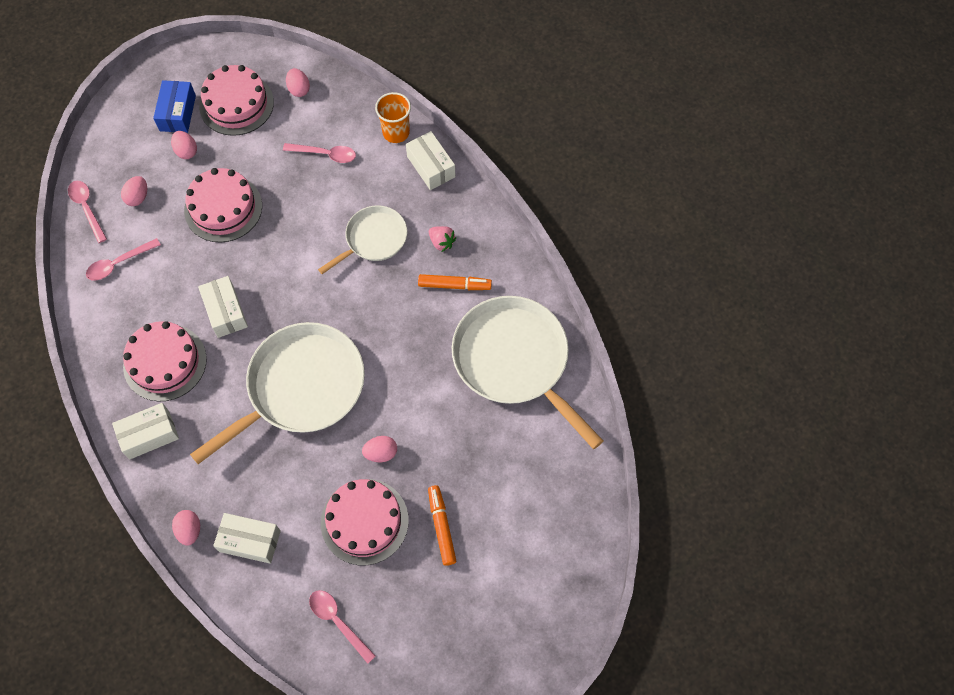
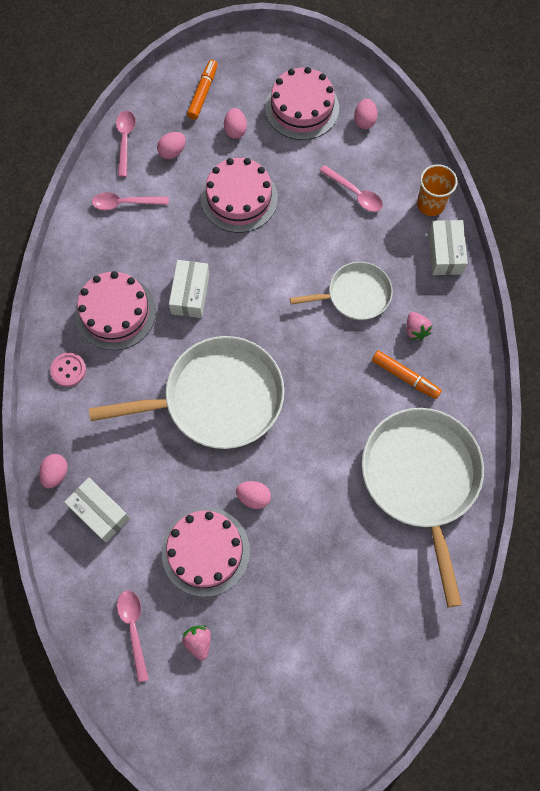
camera: 30 degrees right, 5 degrees up
(149, 435) = (68, 370): white box -> pink button
(177, 113) = (247, 91): blue box -> none
(401, 599) = (198, 641): none -> pink strawberry
(441, 527) = (270, 596): orange marker -> orange marker (203, 93)

